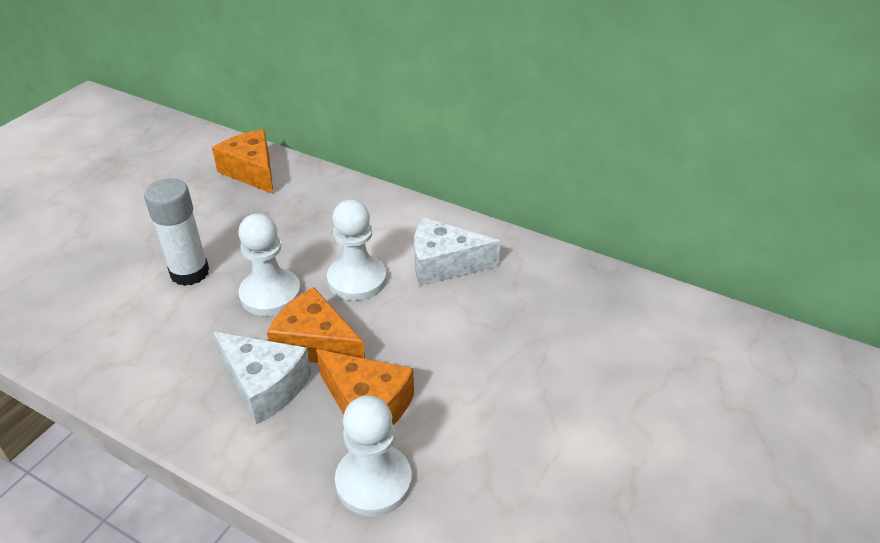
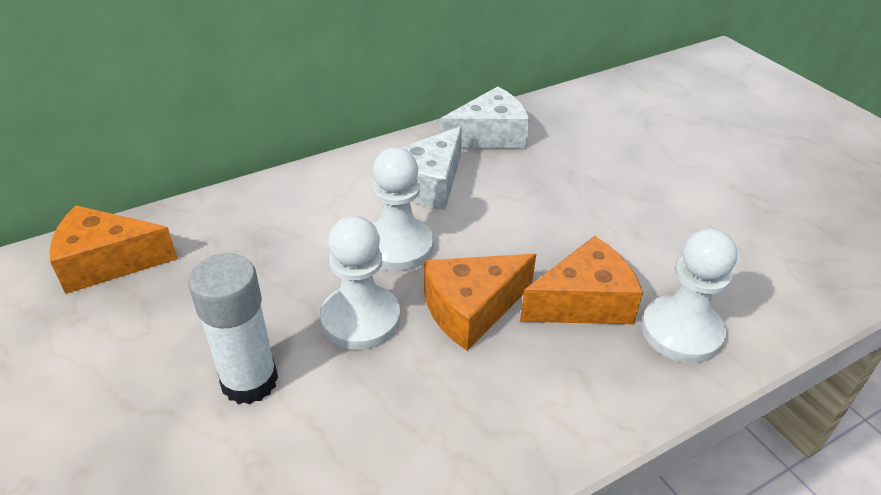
camera: 60 degrees left, 0 degrees up
(265, 385) = (505, 370): white cheese -> white cheese (489, 136)

